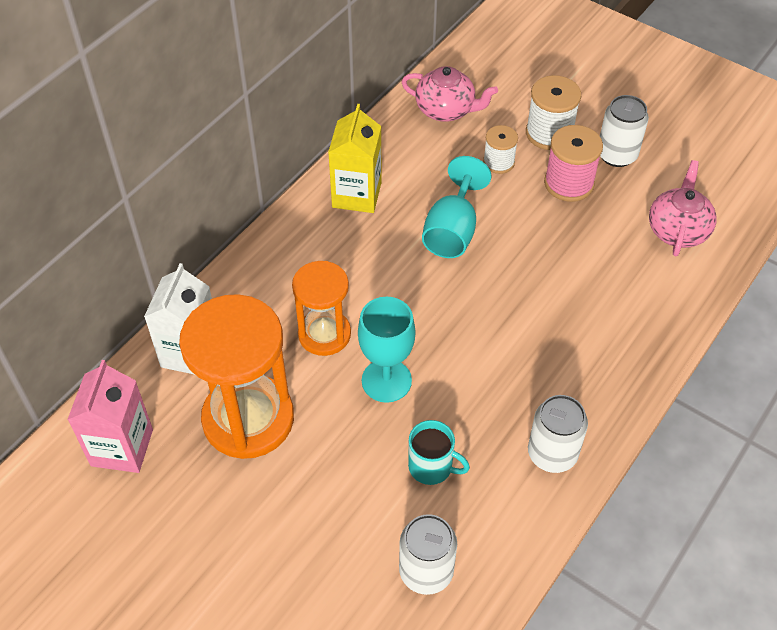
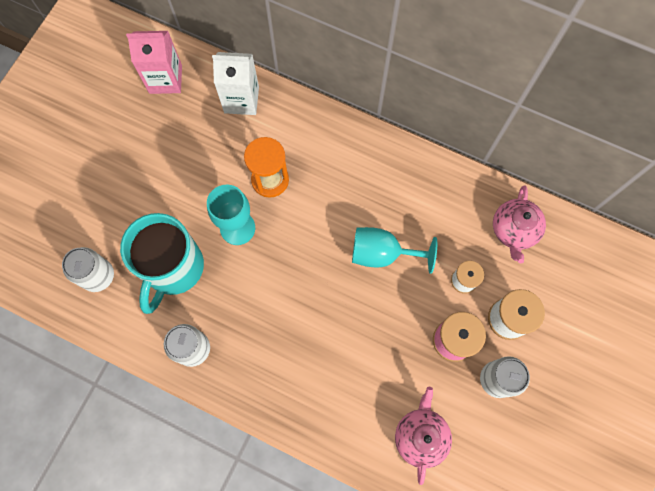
camera: 80 degrees right, 20 degrees up
(248, 419) = (195, 147): orange hourglass -> none
(356, 195) = (404, 177): yellow carton -> none
(432, 467) = (173, 268): turquoise mug -> turquoise mug, size x2.04
(677, 230) = (420, 436): pink teapot -> pink teapot turned 90 degrees counterclockwise

